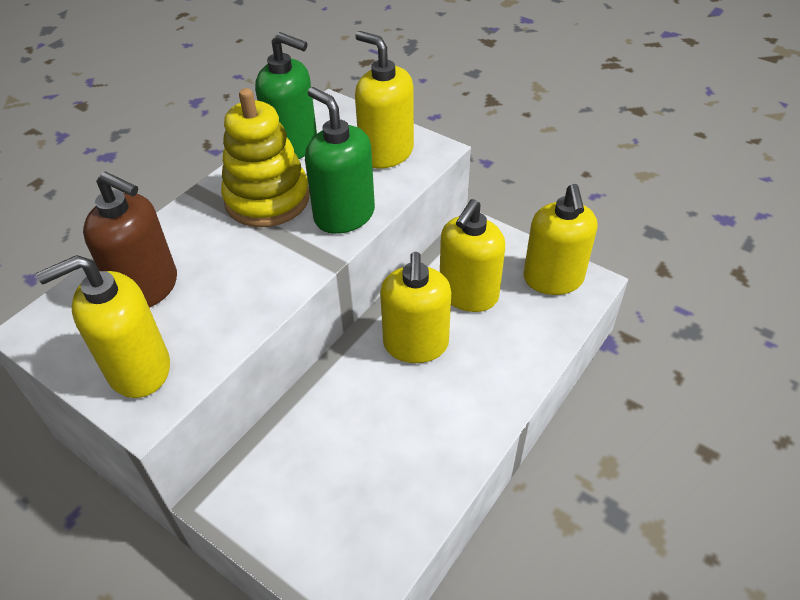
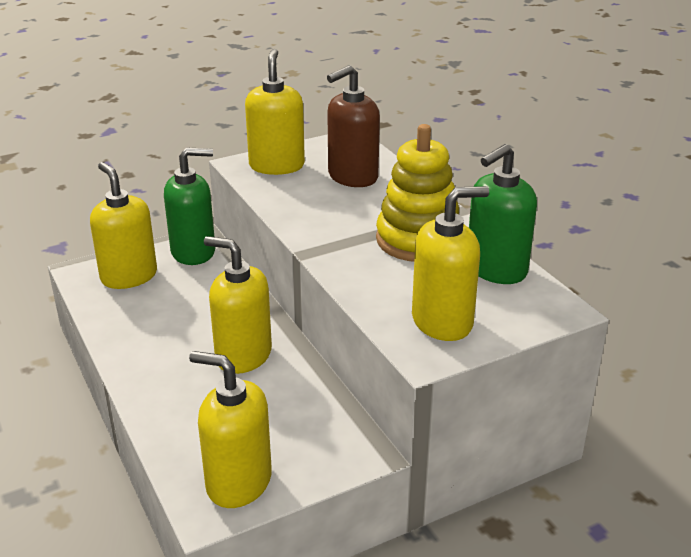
camera: 115 degrees right, 15 degrees down
(344, 215) = (361, 272): green soap dispenser -> green soap dispenser (194, 252)
(468, 294) = (272, 409): yellow soap dispenser -> yellow soap dispenser (129, 276)

